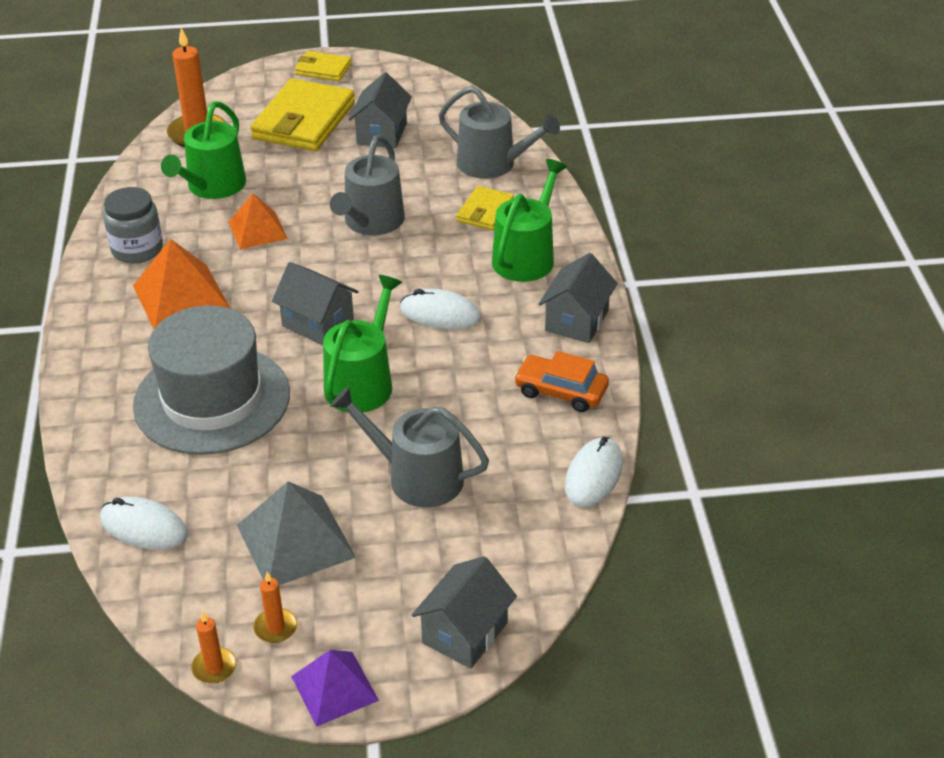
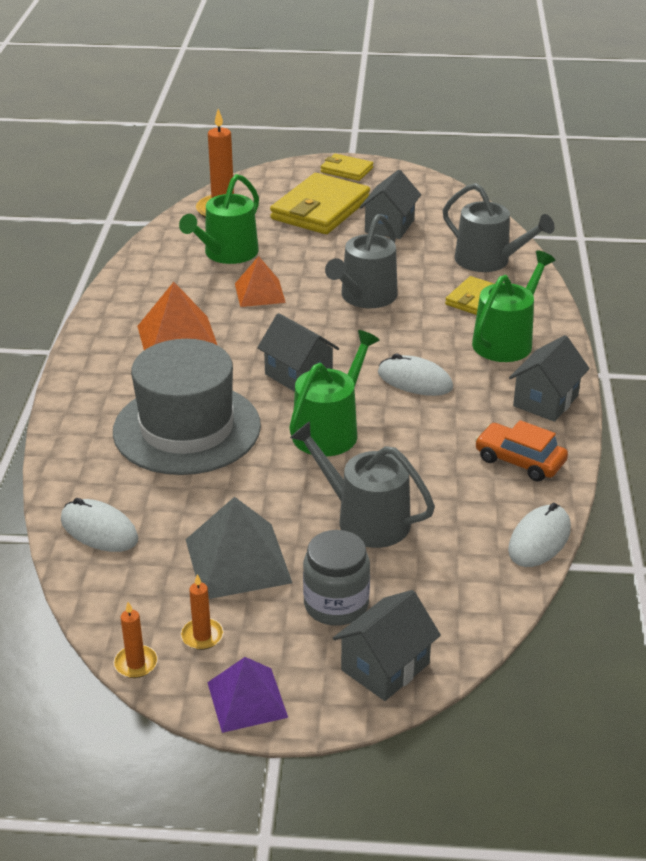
camera: 10 degrees right, 5 degrees down
(137, 249) = (148, 297): grey jar -> grey jar (336, 604)

